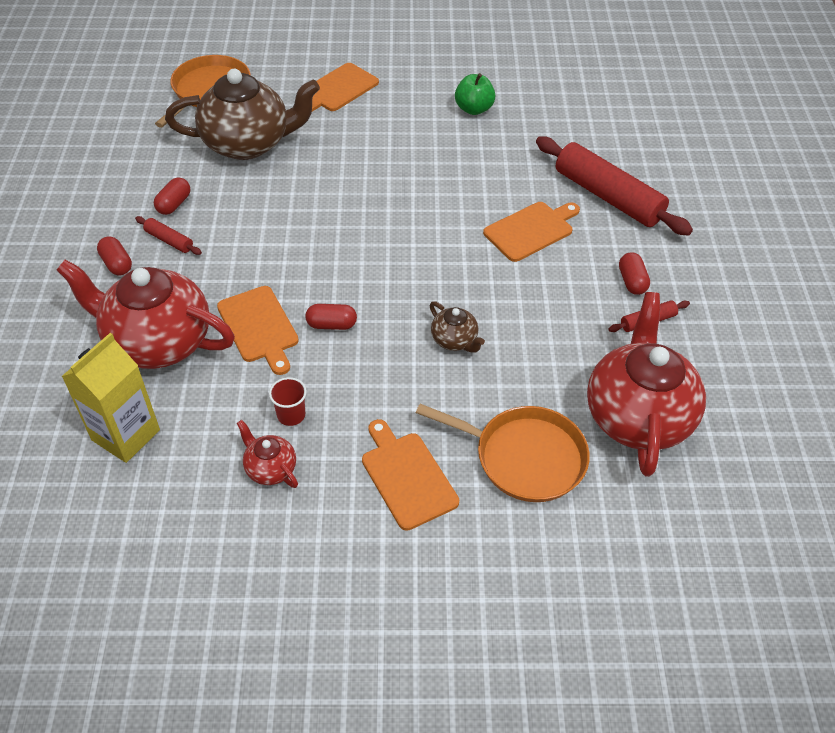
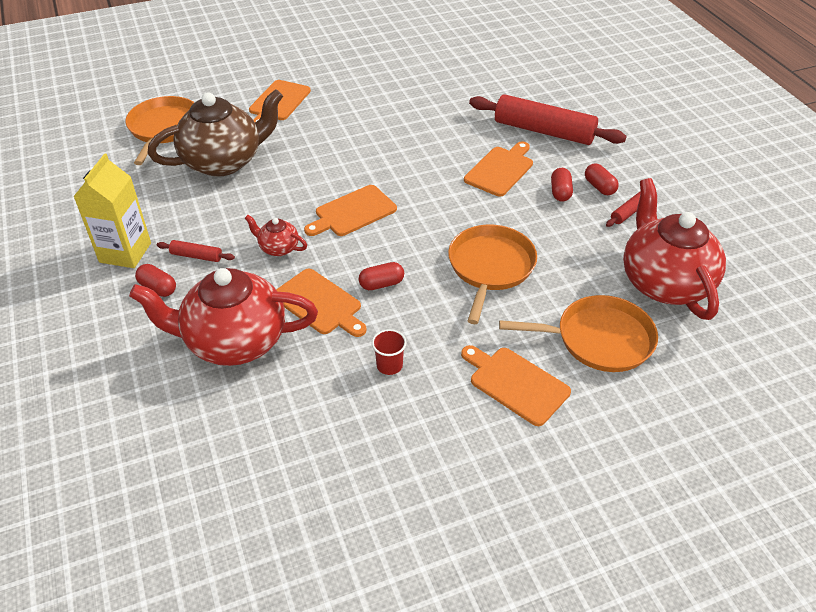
camera: 20 degrees left, 5 degrees down
(126, 435) = (249, 428): yellow carton -> yellow carton (125, 252)
(174, 204) = (184, 226): red capsule -> red capsule (560, 192)
(270, 468) = (397, 414): red teapot -> red teapot (278, 248)
(346, 236) = (353, 212): none -> orange cutting board
(454, 340) = (490, 267): brown teapot -> orange pan
(474, 109) = (400, 92): green apple -> none

